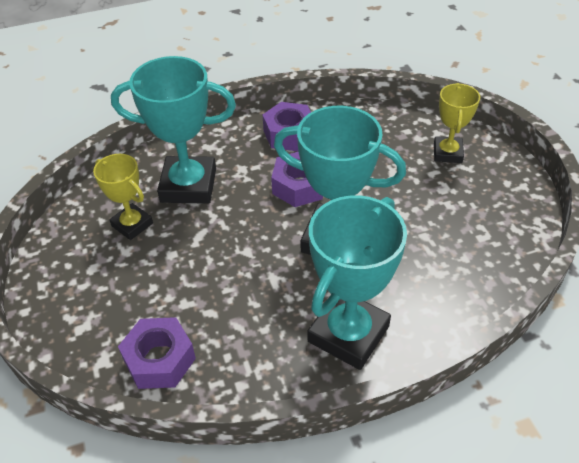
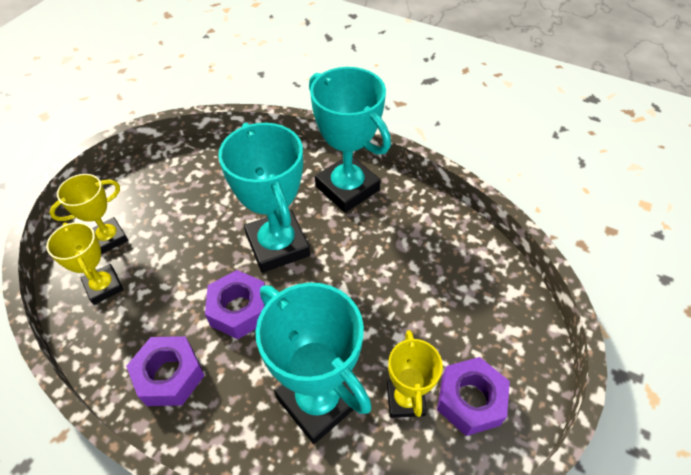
camera: 135 degrees left, 5 degrees up
(159, 359) = (473, 262): purple nut -> purple nut (470, 400)
(348, 334) = (347, 188): turquoise trophy -> turquoise trophy turned 60 degrees clockwise
(398, 134) = (104, 286): none -> yellow trophy

